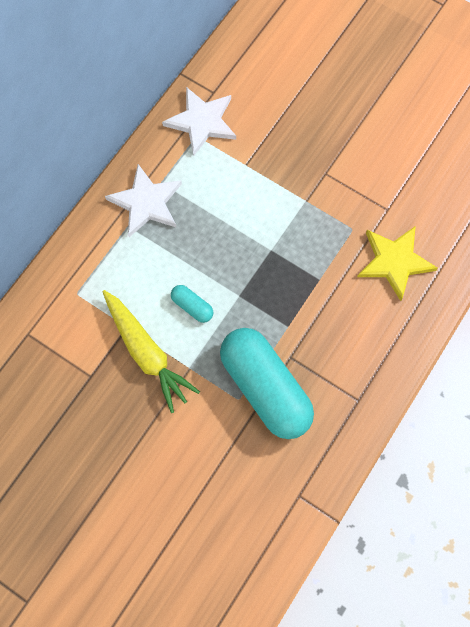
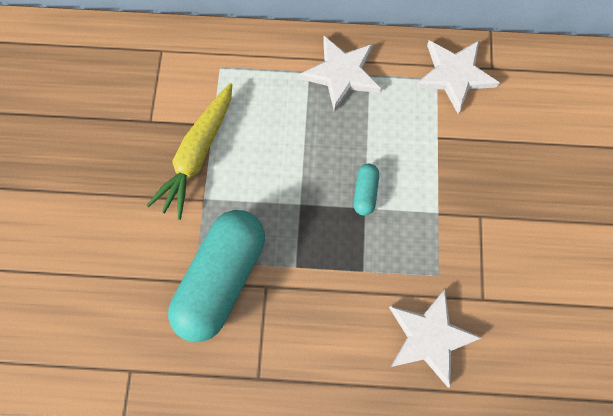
camera: 60 degrees right, 0 degrees up
(192, 306) = (264, 169): turquoise capsule -> turquoise capsule (365, 192)
(394, 262) = (429, 337): yellow star -> white star

